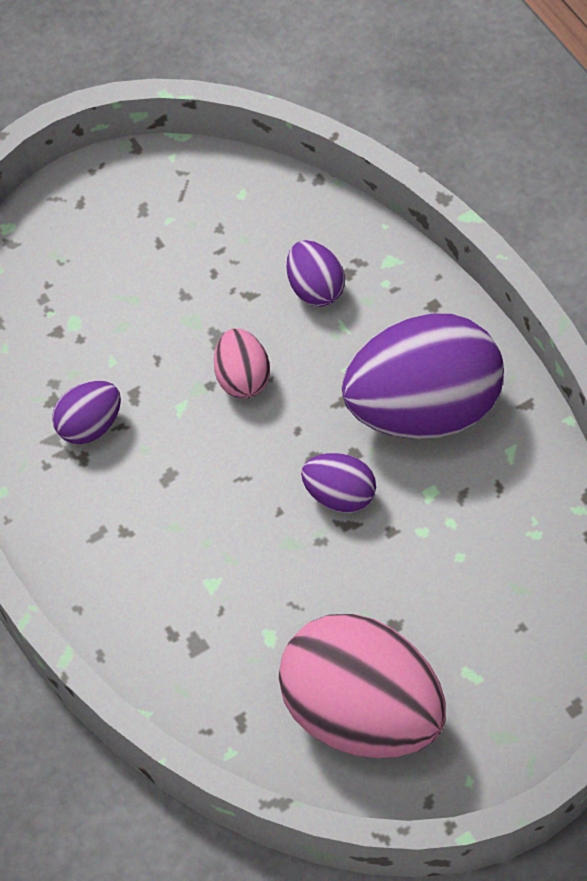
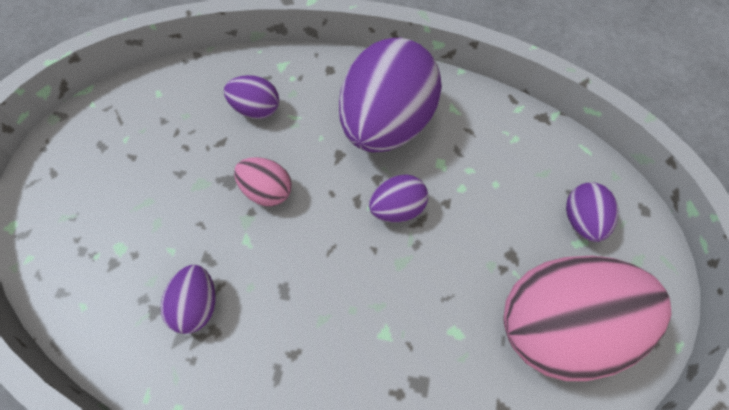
camera: 50 degrees left, 5 degrees up
(498, 659) = (582, 220): none -> purple egg

